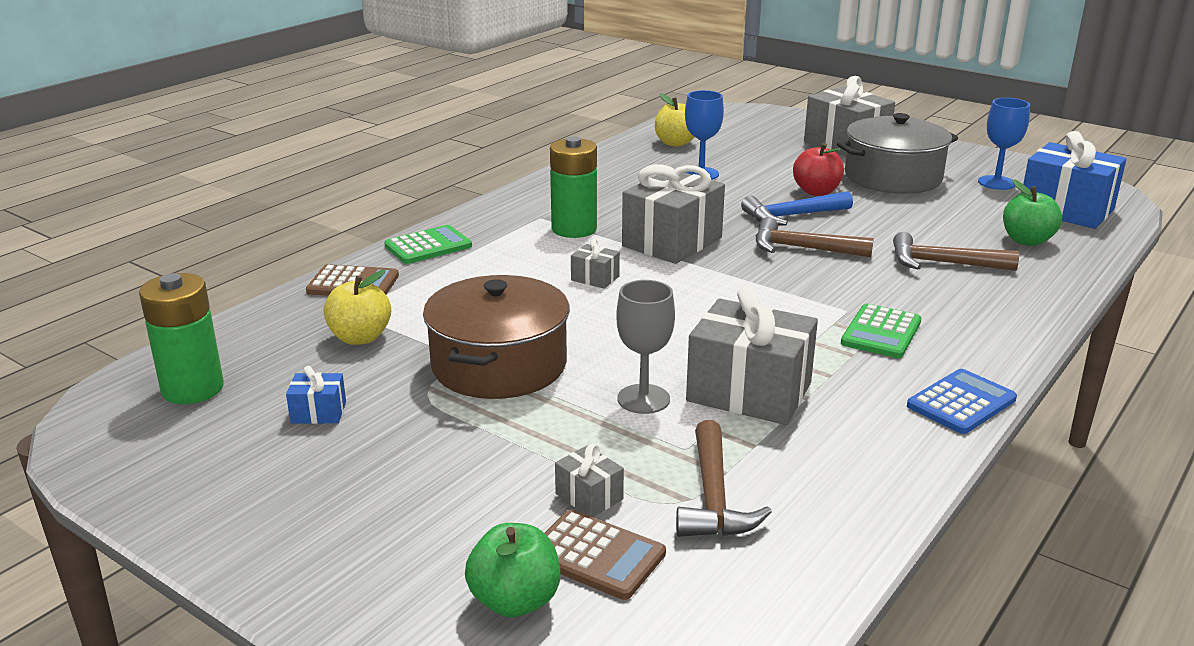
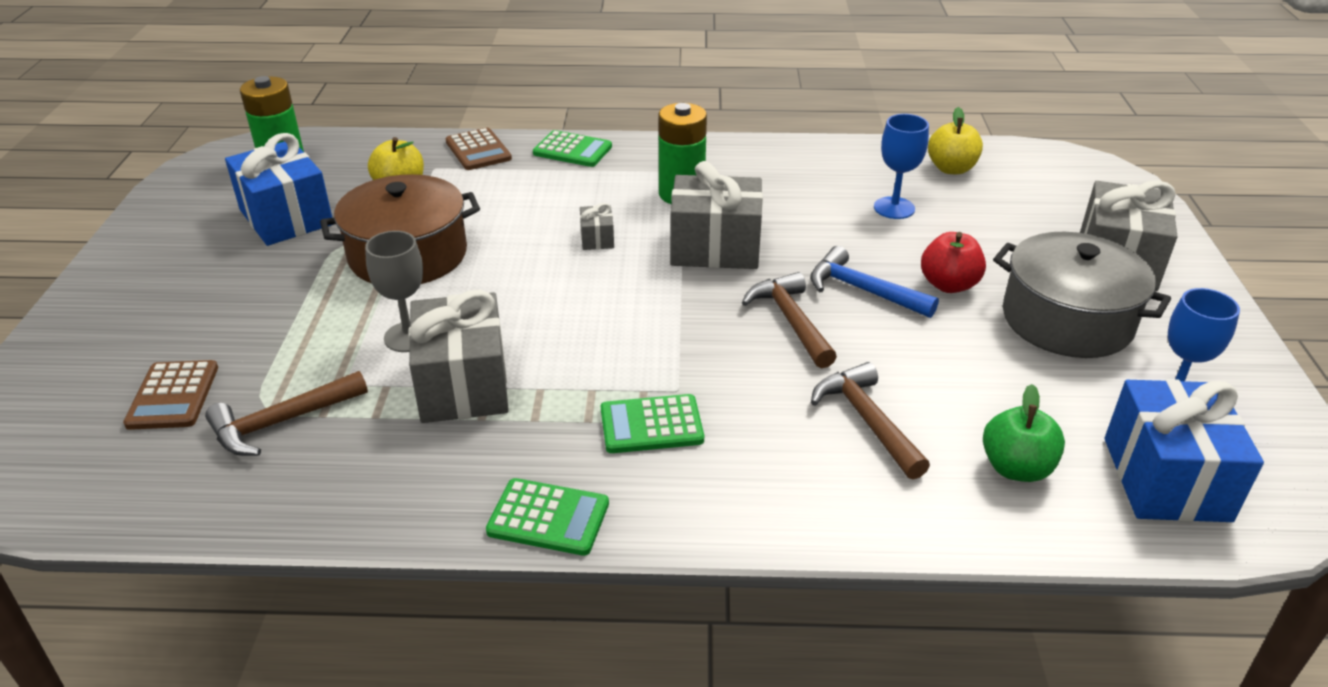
camera: 55 degrees right, 10 degrees up
(318, 412) = (286, 217): blue gift -> blue gift, size x2.24
(515, 601) = (104, 382): green apple -> none
(589, 496) = (248, 364): grey gift -> none
(961, 403) = (548, 518): blue calculator -> green calculator

